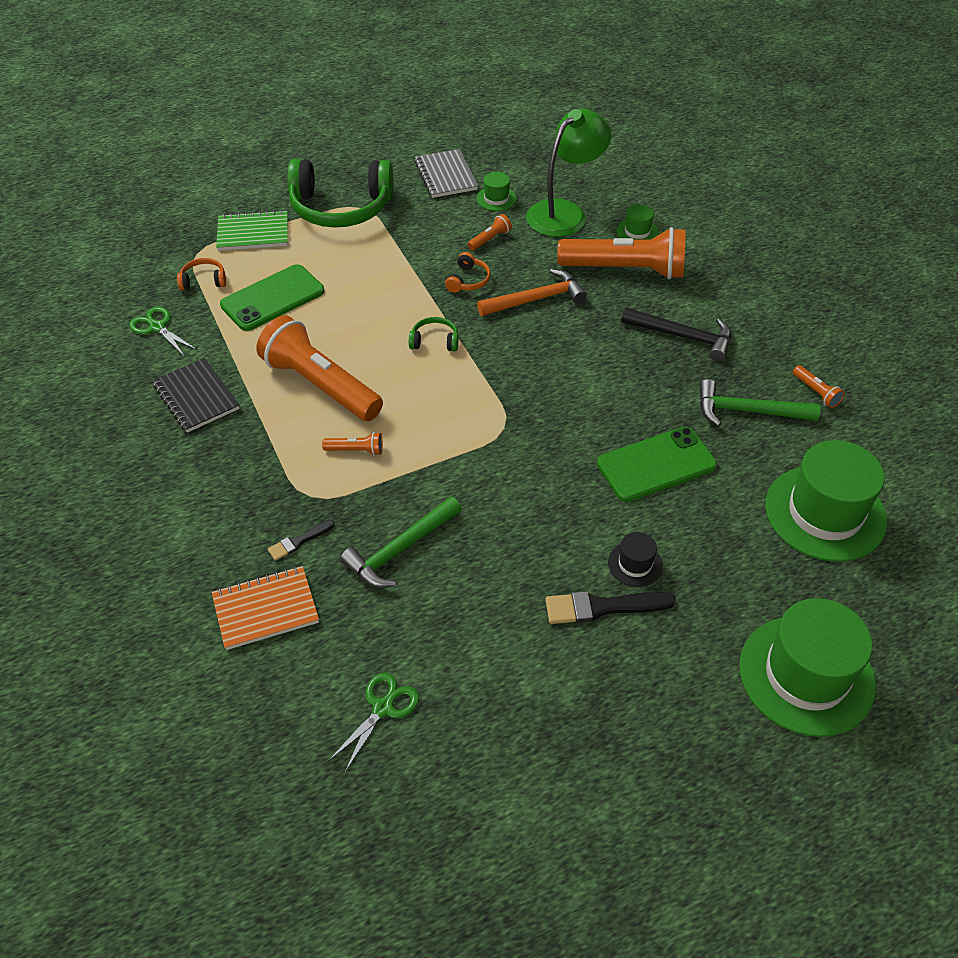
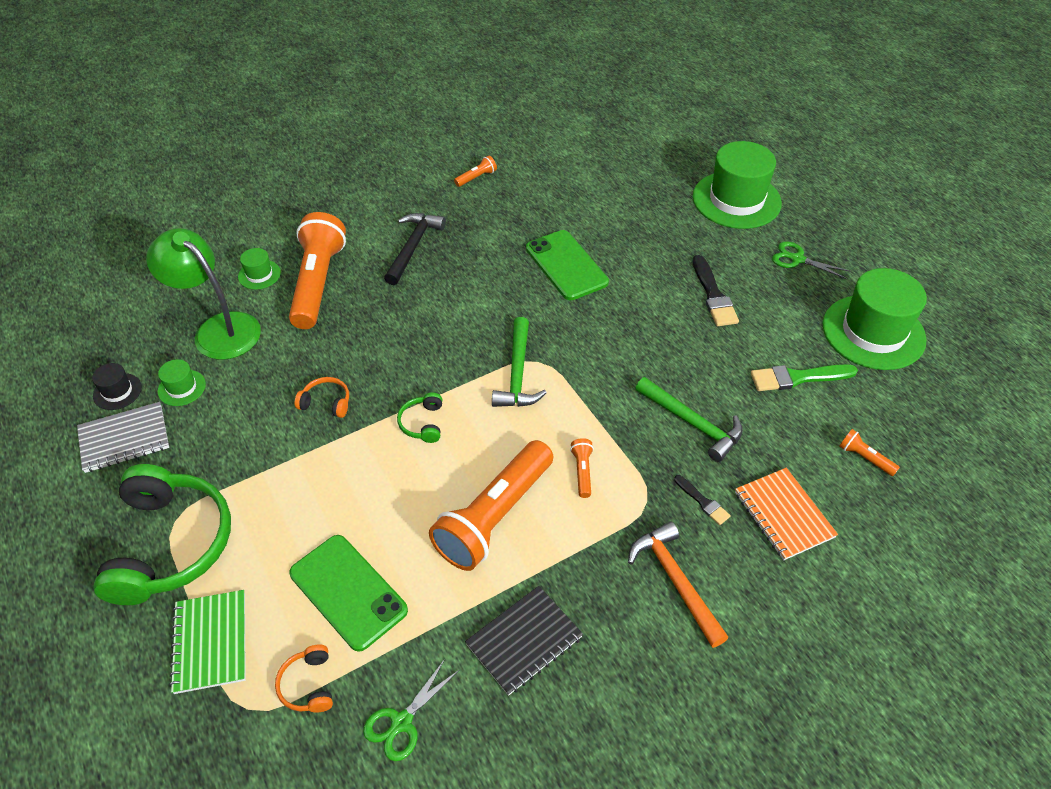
camera: 95 degrees left, 0 degrees up
(383, 708) = (846, 418): green scissors -> green scissors (797, 259)
(453, 671) = (798, 378): none -> green brush
(490, 239) = (256, 389): orange flashlight -> orange flashlight (865, 458)
(536, 299) = (359, 346): orange hammer -> orange hammer (675, 581)
(635, 564) = (668, 278): black hat -> black hat (117, 391)
(747, 411) = (500, 214): green hammer -> green hammer (517, 373)
(825, 513) = (598, 182): green hat -> green hat (873, 332)

